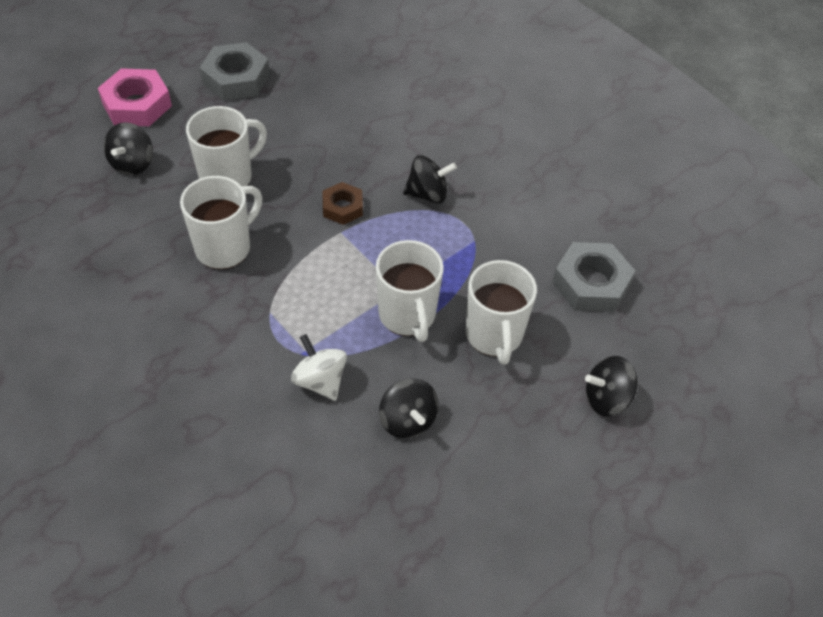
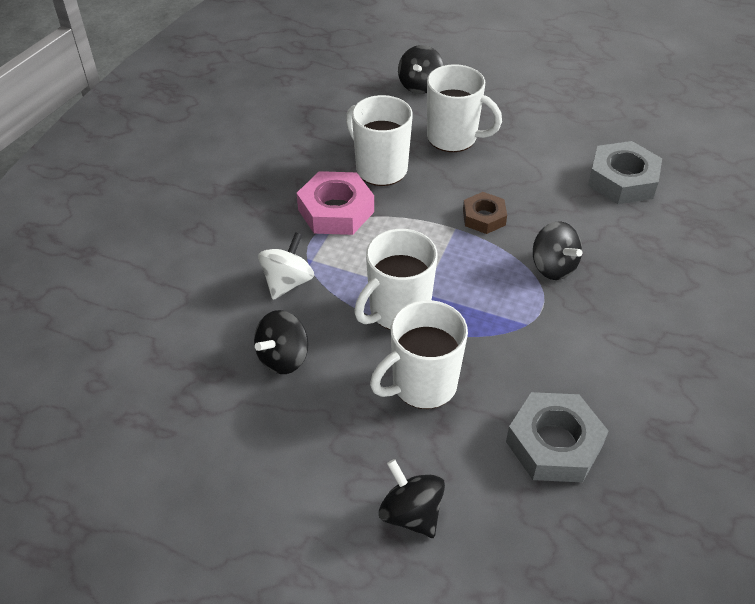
camera: 65 degrees right, 5 degrees down
(132, 163) = (420, 86): black spinning top -> black spinning top turned 60 degrees counterclockwise
(137, 104) = (480, 60): pink nut -> pink nut (336, 210)
(224, 247) = (380, 169): white mug -> white mug turned 150 degrees counterclockwise
(236, 78) = (564, 95): grey nut -> grey nut (622, 180)

